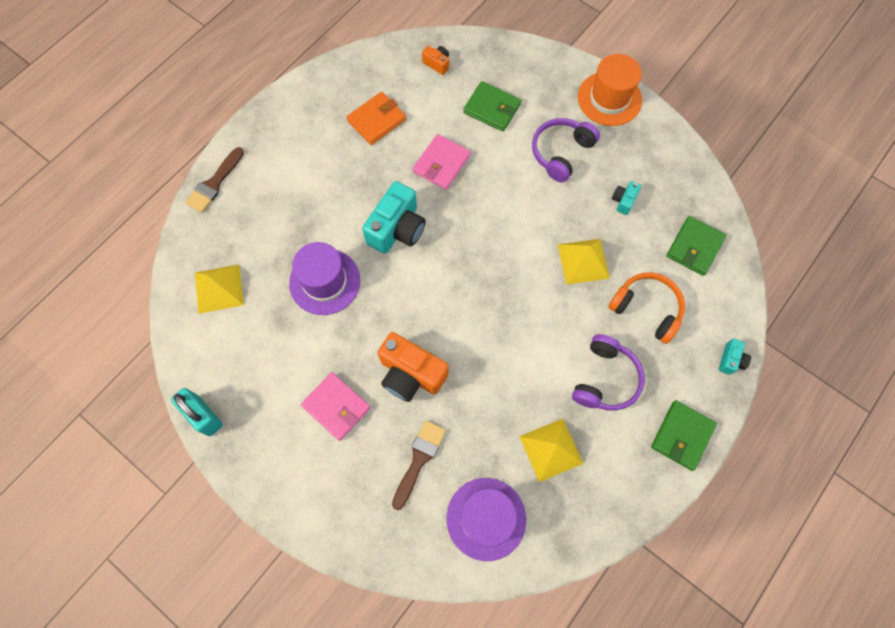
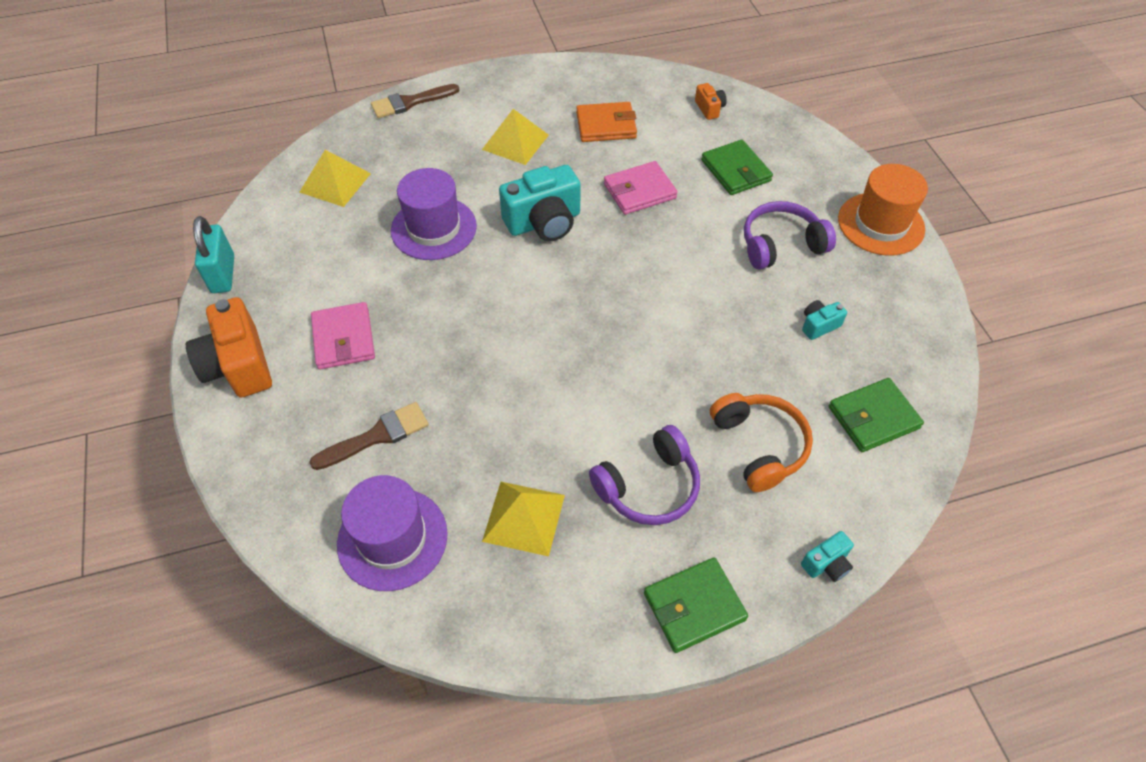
camera: 35 degrees right, 15 degrees down
(411, 374) = (441, 353): orange camera -> orange camera (239, 365)
(583, 261) = (721, 356): yellow pyramid -> yellow pyramid (515, 142)

